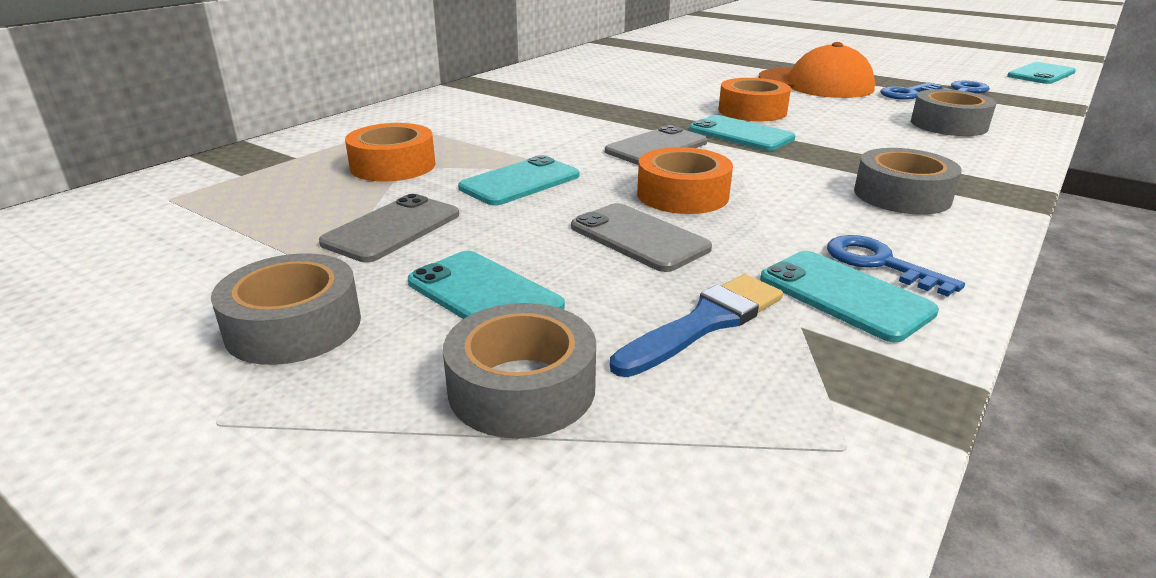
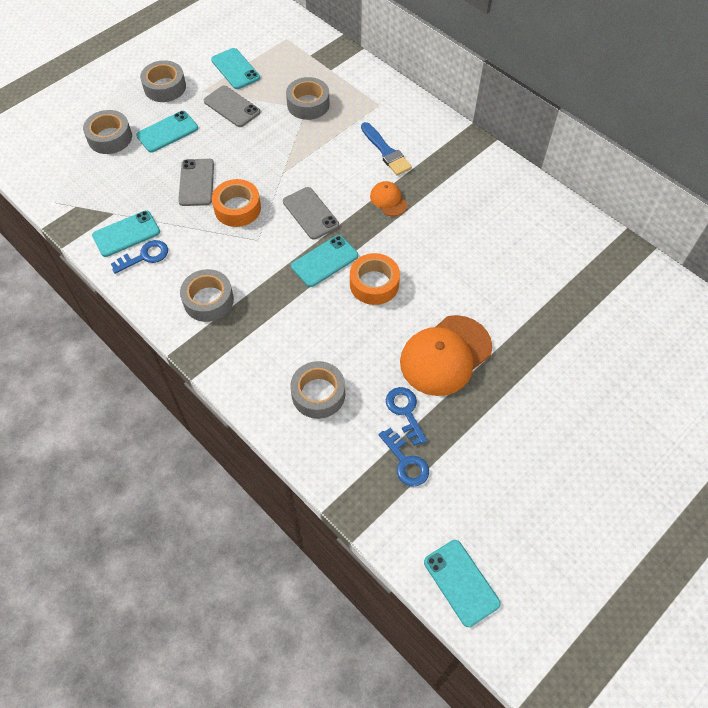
camera: 100 degrees right, 30 degrees up
(393, 165) = (308, 104): orange tape -> grey tape
(520, 182) = (272, 149): turquoise phone -> turquoise phone (235, 69)
(602, 111) = (388, 200): none -> orange cap
(639, 238) = (196, 182): grey phone -> grey phone turned 60 degrees counterclockwise
(704, 323) = (125, 187): blue brush -> blue brush (386, 151)

